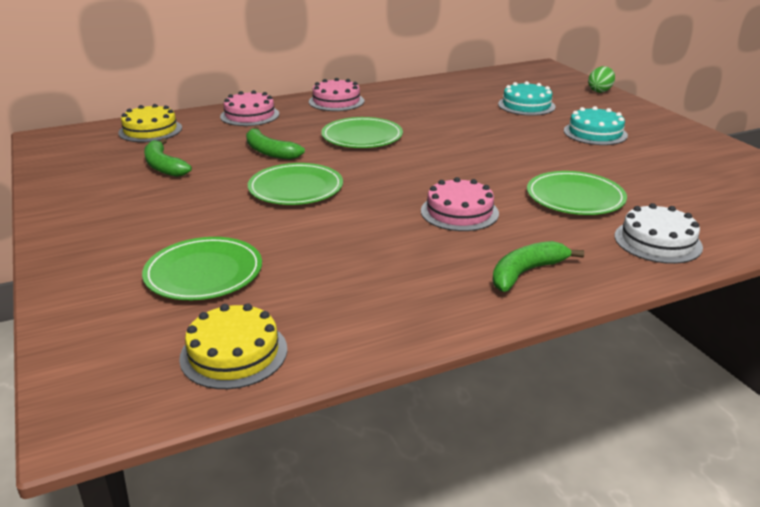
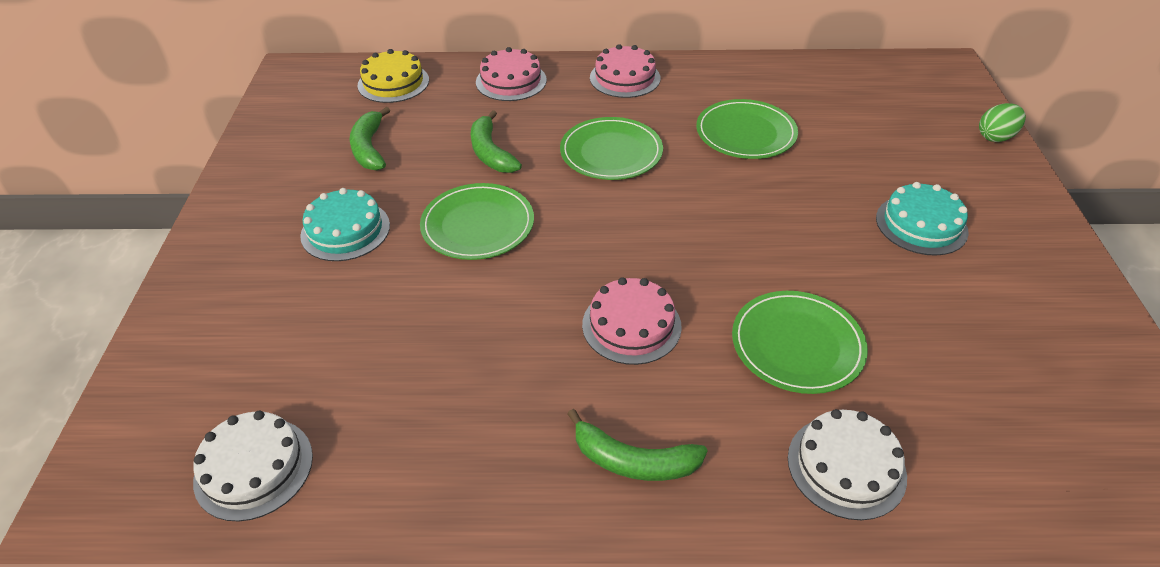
camera: 25 degrees right, 15 degrees up
(204, 272) = (302, 334): green plate -> green plate (745, 133)
(234, 353) = (254, 468): yellow cake -> white cake
(526, 105) = (864, 143): turquoise cake -> turquoise cake (345, 230)
(526, 272) = (634, 461): green banana -> green banana turned 150 degrees counterclockwise

